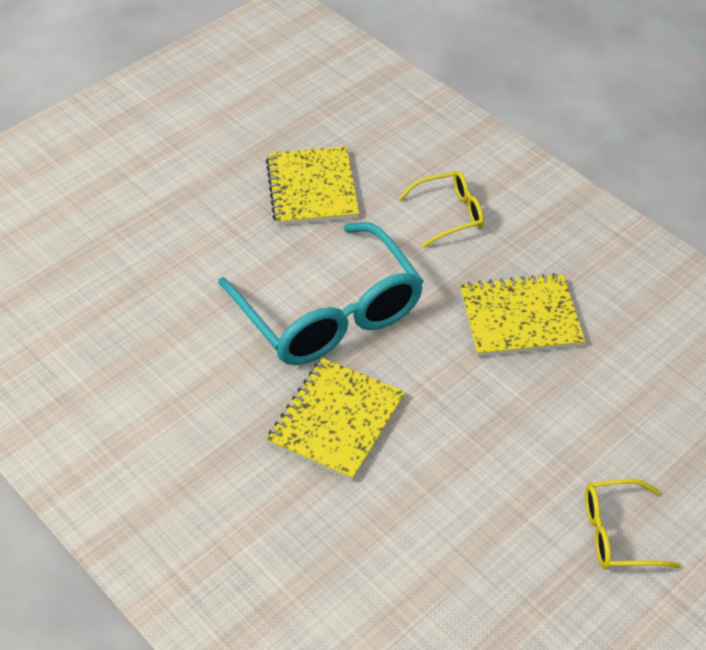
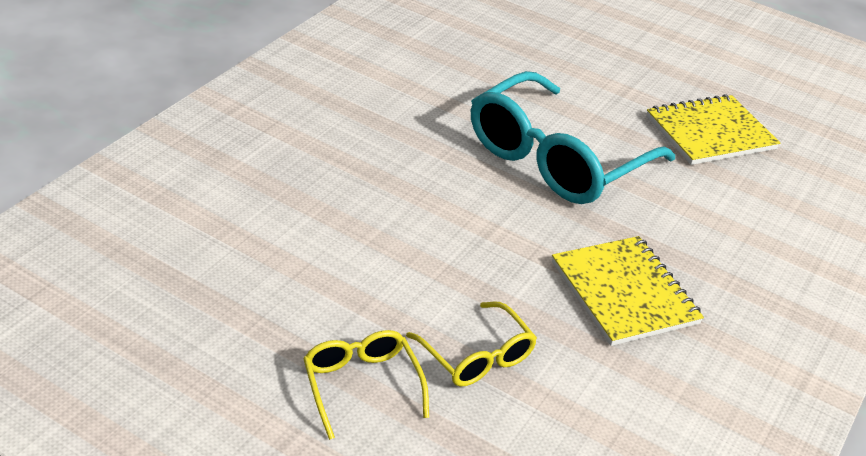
camera: 70 degrees right, 10 degrees down
(336, 421) = (429, 175): yellow notebook -> none
(449, 214) = (742, 229): yellow glasses -> yellow glasses (477, 356)

